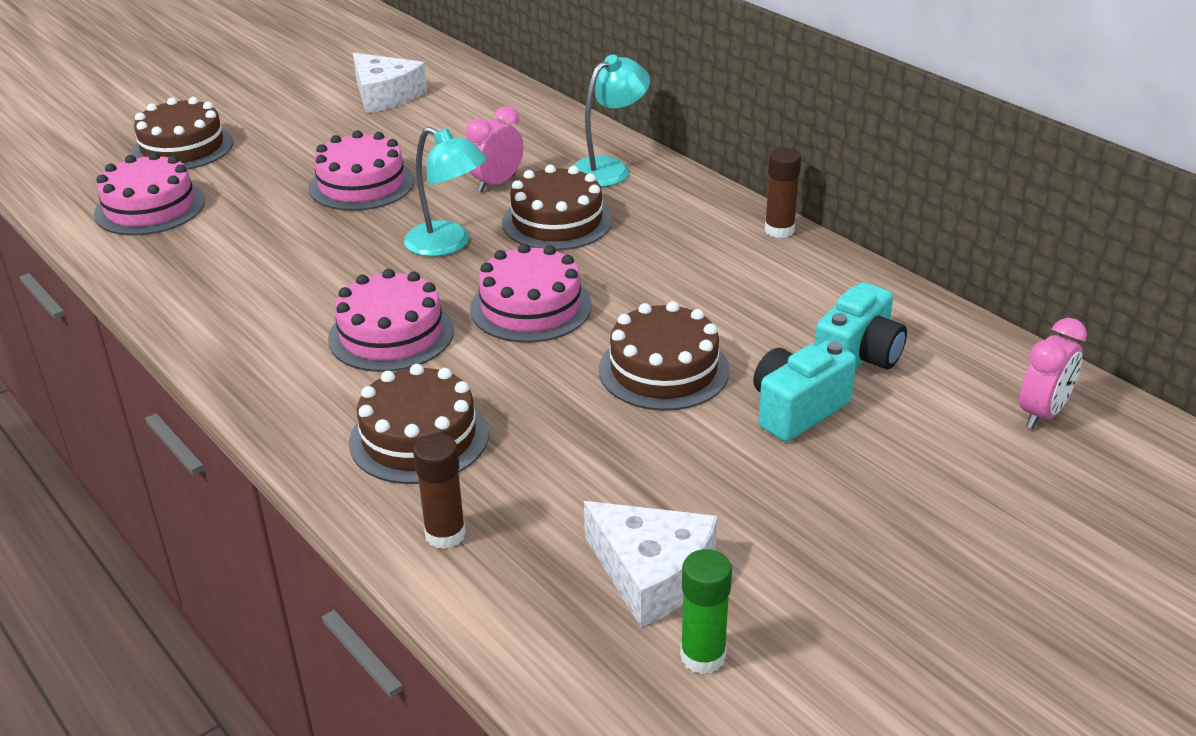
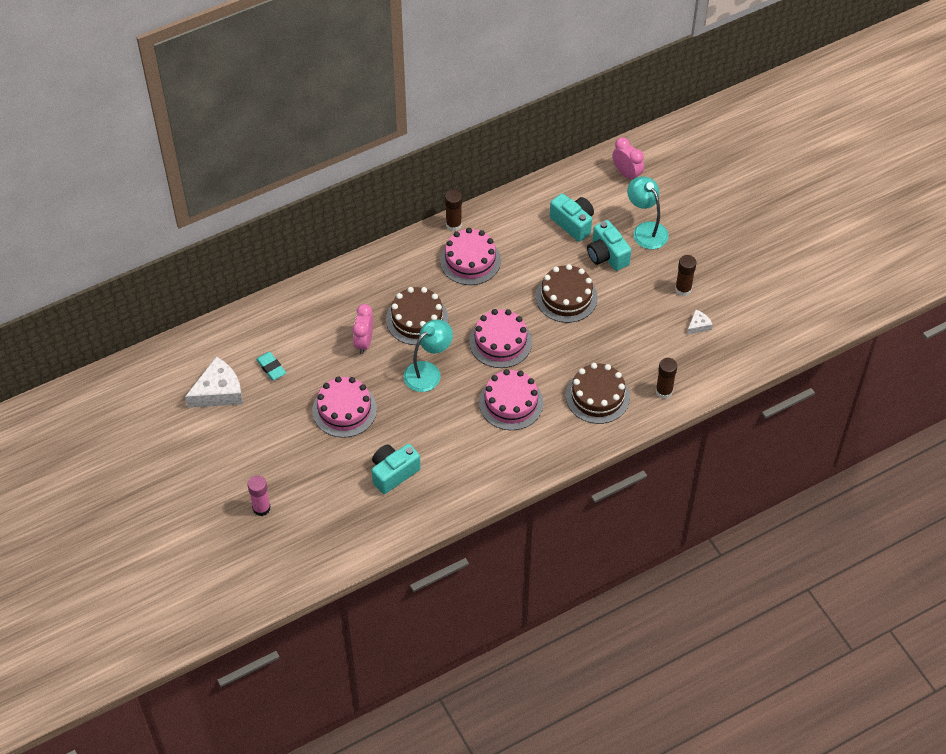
camera: 80 degrees left, 20 degrees up
(150, 207) = (341, 521): pink cake -> pink cake (470, 260)
(182, 147) = (261, 508): brown cake -> pink glue stick
(237, 239) = (393, 473): none -> turquoise camera
(433, 123) = (271, 367): none -> turquoise eraser
(496, 183) = (364, 342): pink clock -> pink clock turned 45 degrees clockwise
(609, 168) = (362, 286): turquoise lamp -> turquoise lamp (646, 230)
(652, 573) = (698, 325): white cheese -> white cheese, size x0.48
(702, 656) = (743, 318): green glue stick -> none
(752, 536) = (683, 289): none -> brown glue stick

